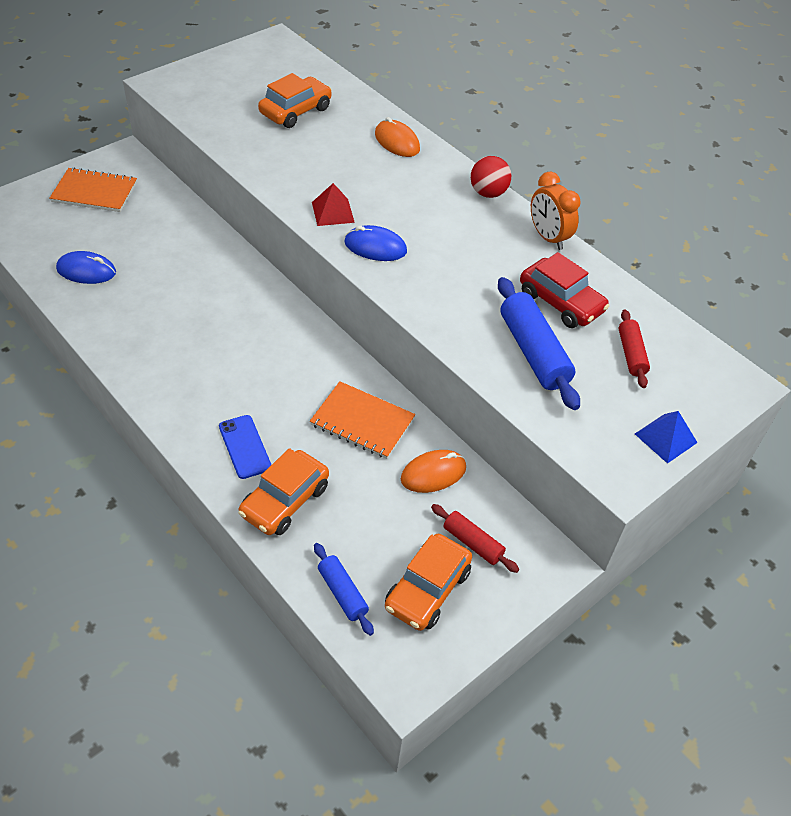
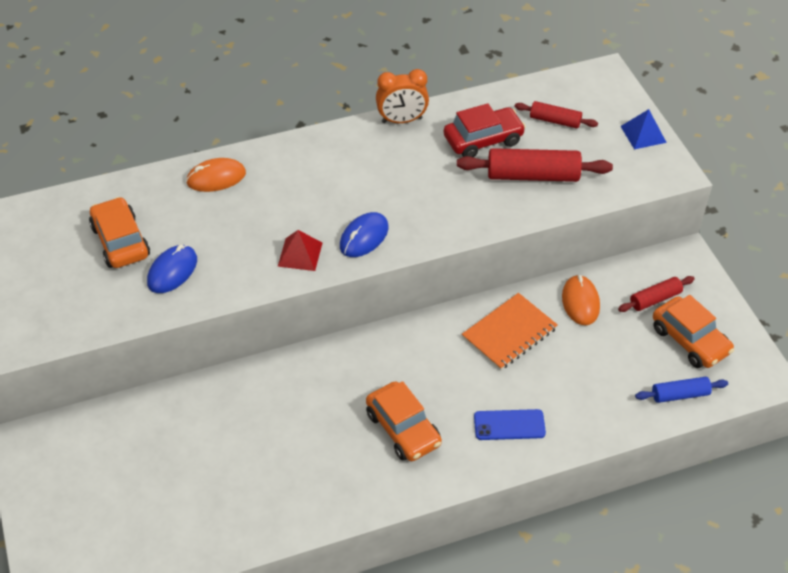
camera: 65 degrees left, 0 degrees up
(86, 271) = (213, 512): blue mouse -> blue mouse (172, 271)
(94, 192) = (78, 483): orange notebook -> none
(285, 501) = (578, 410): orange car -> orange car (403, 429)
(488, 193) = (325, 138): red ball -> none
(533, 352) = (533, 175): blue rolling pin -> red rolling pin

